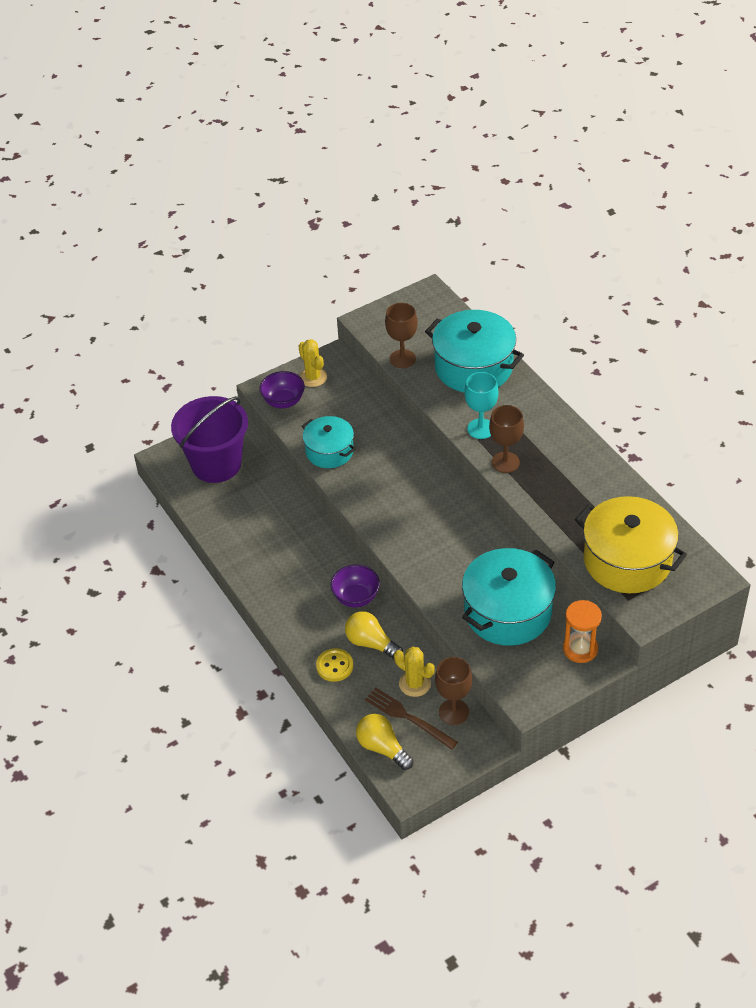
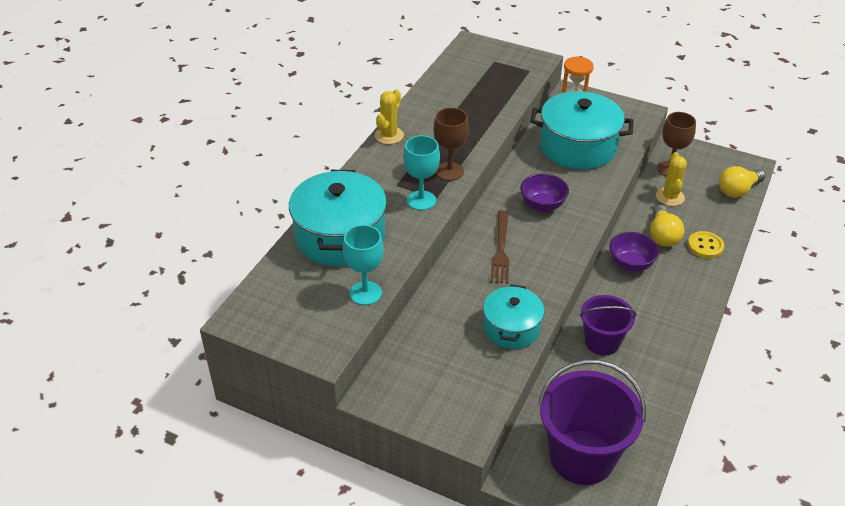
camera: 125 degrees left, 5 degrees down
(283, 401) = (474, 404): purple bowl -> purple bowl (542, 205)
(295, 530) = (602, 342): none -> purple bucket
(313, 377) = (417, 397): yellow cactus -> yellow cactus (389, 135)
(382, 748) = (738, 190): yellow light bulb -> yellow light bulb turned 45 degrees clockwise
(402, 359) = (365, 293): brown goblet -> turquoise goblet
(408, 717) = (700, 188): brown fork -> brown fork (500, 249)
(627, 560) = (493, 81): yellow pot -> none

